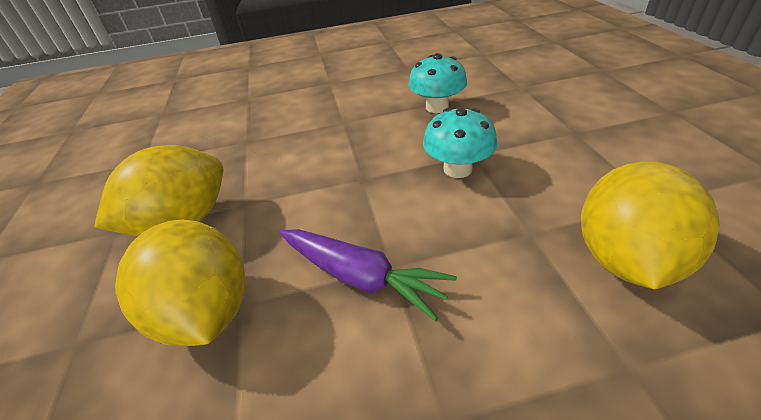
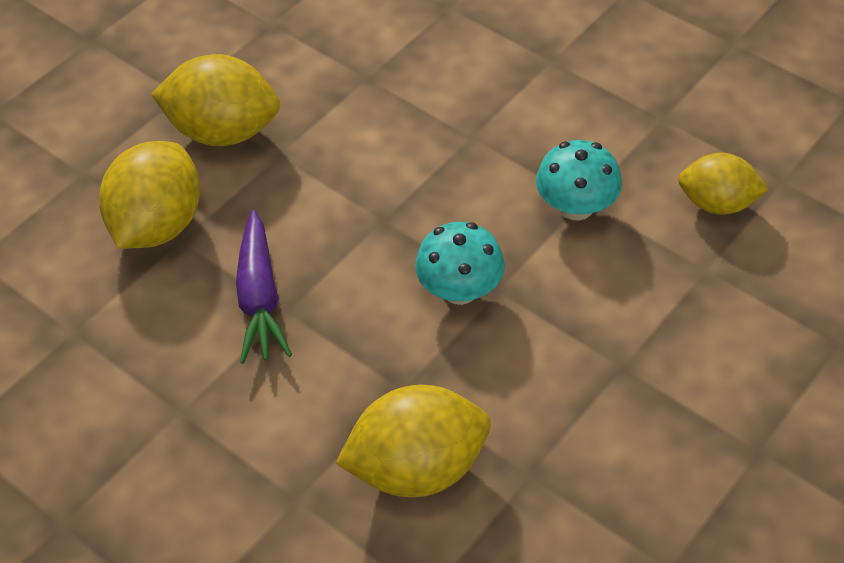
camera: 50 degrees right, 10 degrees up
(480, 71) = (717, 204): none -> yellow lemon

